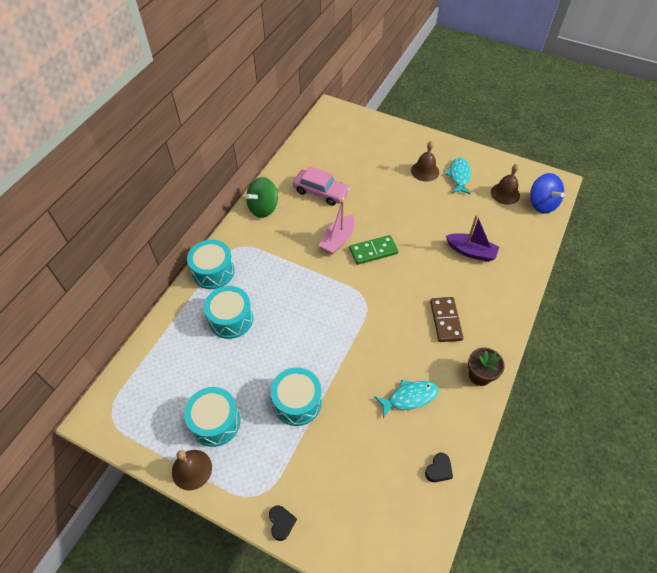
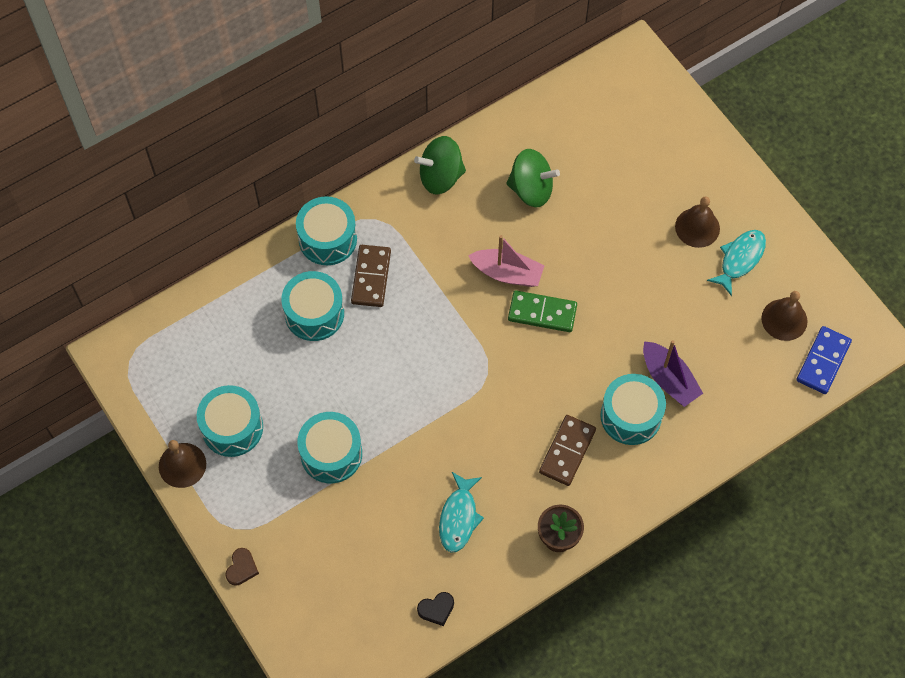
camera: 30 degrees right, 10 degrees up
(255, 280) = (371, 277): none -> brown domino
(281, 523) = (242, 568): black heart -> brown heart
(321, 192) = (531, 189): pink car -> green spinning top
(338, 240) = (507, 273): pink boat -> pink boat turned 135 degrees counterclockwise
(409, 397) = (459, 517): turquoise fish -> turquoise fish turned 90 degrees clockwise
(466, 281) = (631, 416): none -> turquoise drum
(541, 204) = (823, 361): blue spinning top -> blue domino

